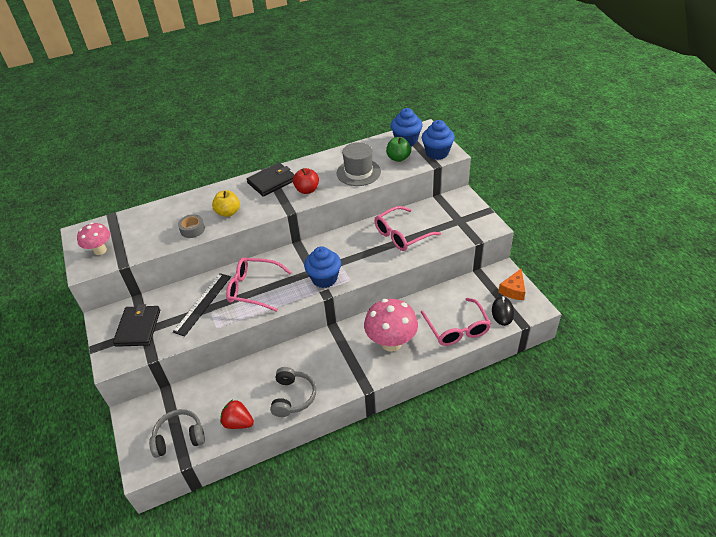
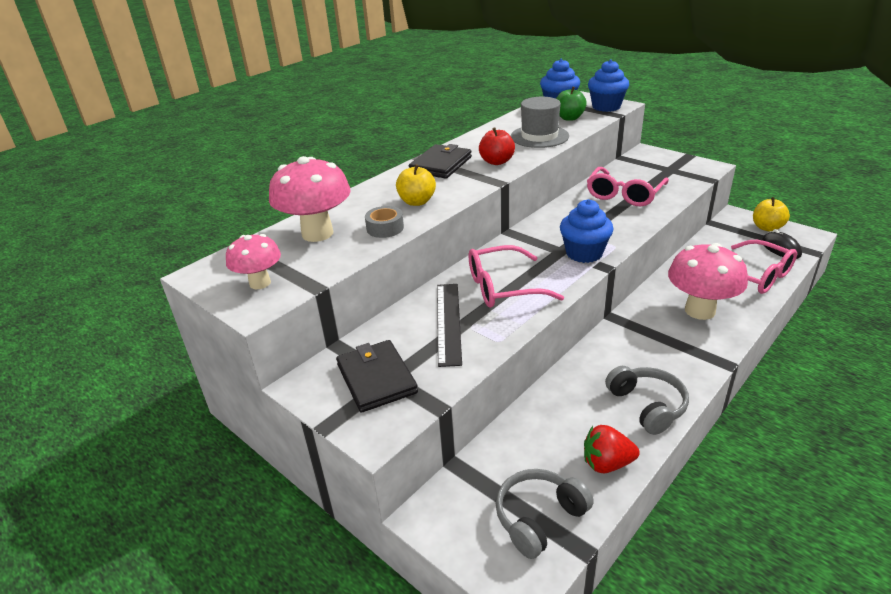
camera: 25 degrees left, 10 degrees down
(155, 221) = (317, 233): none -> pink mushroom
(513, 290) = (767, 227): orange cheese -> yellow apple

